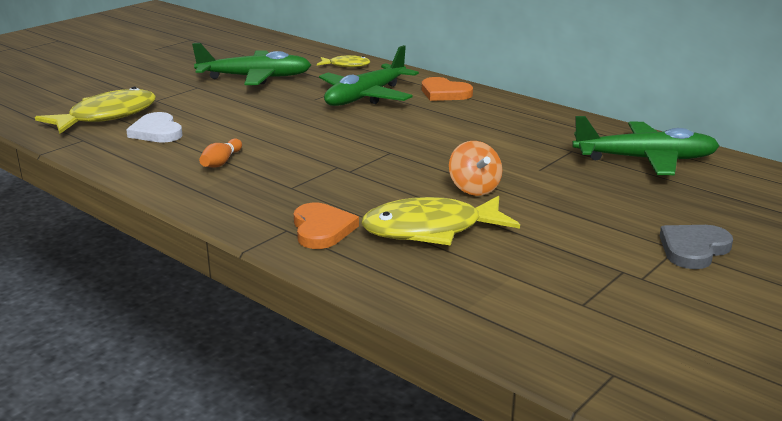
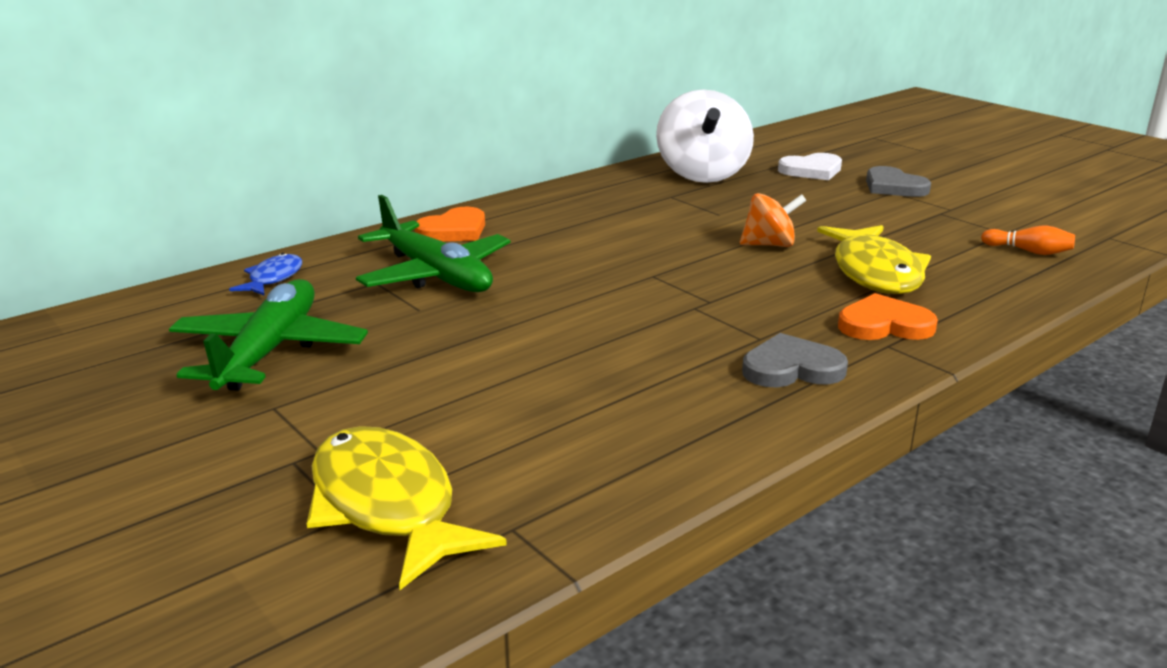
camera: 80 degrees left, 0 degrees up
(157, 132) = (506, 444): white heart -> white heart (811, 170)
(221, 162) = (664, 384): orange bowling pin -> orange bowling pin (1029, 251)
(245, 196) = (791, 368): none -> grey heart
(346, 65) = (273, 278): yellow fish -> blue fish
(645, 160) = (702, 174): green plane -> white spinning top

